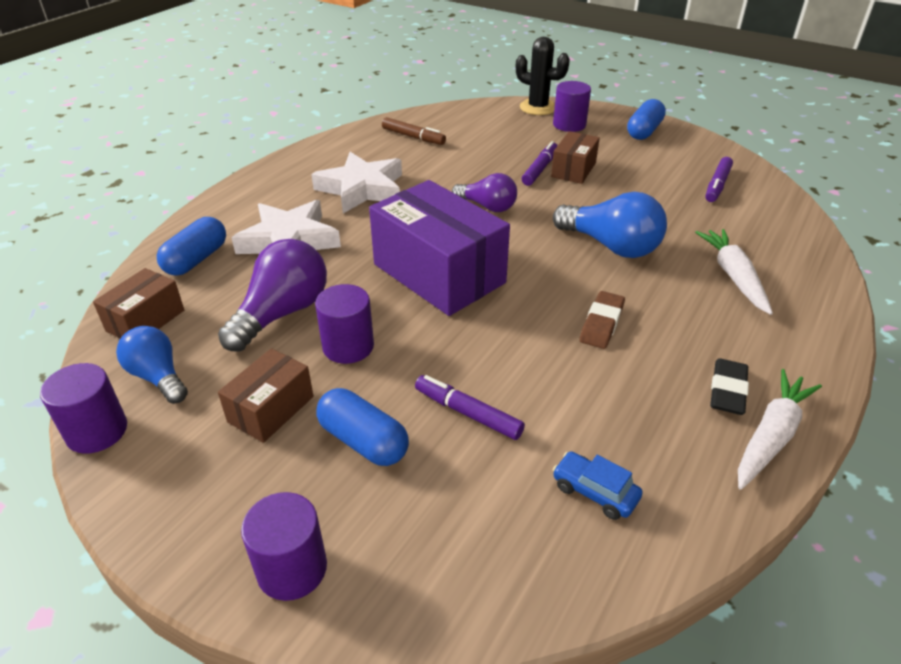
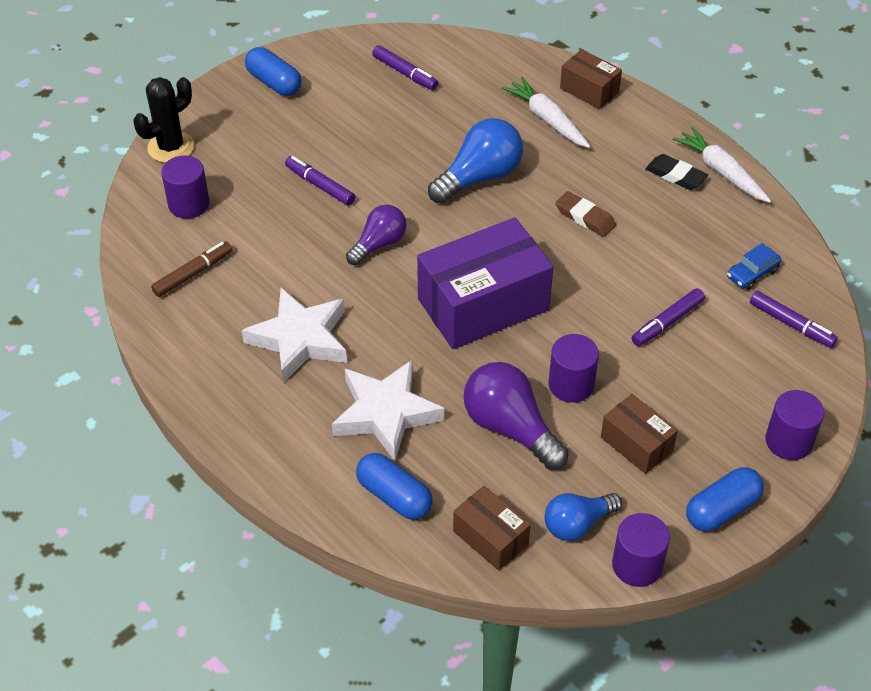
camera: 75 degrees left, 10 degrees up
(363, 441) = (683, 389): blue capsule -> blue capsule (722, 509)
(516, 551) = (791, 324): none -> purple marker
(569, 125) = (229, 134): purple cylinder -> purple cylinder (189, 204)
(573, 170) = (332, 161): brown box -> brown box (589, 90)
(733, 276) = (547, 119): white carrot -> white carrot turned 45 degrees clockwise

